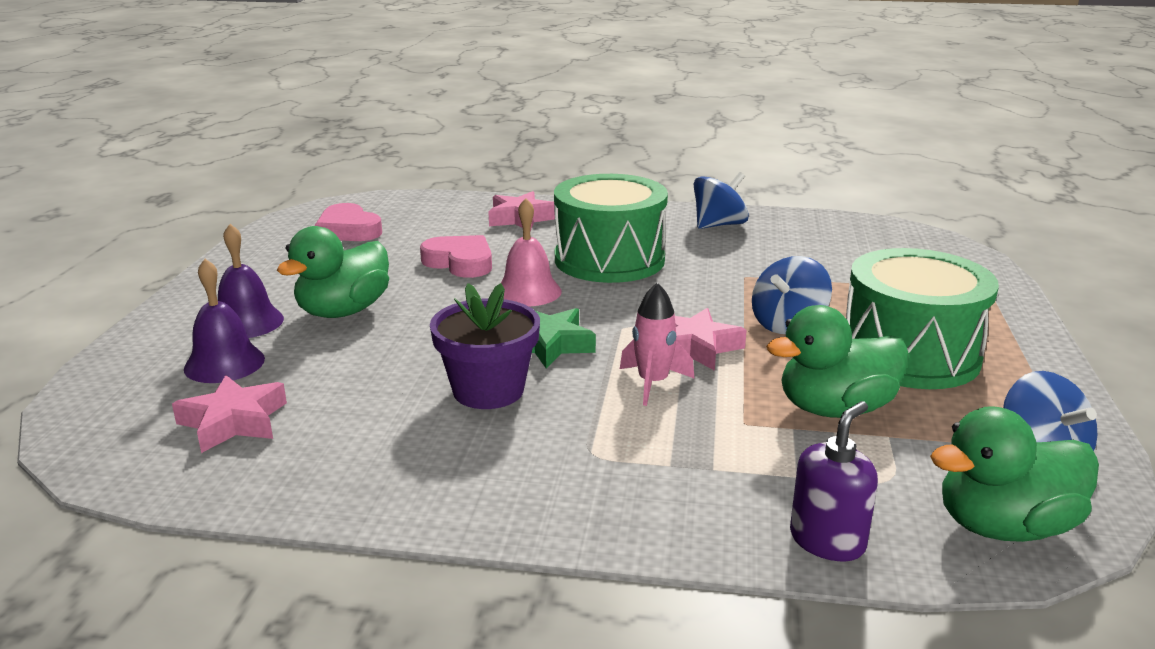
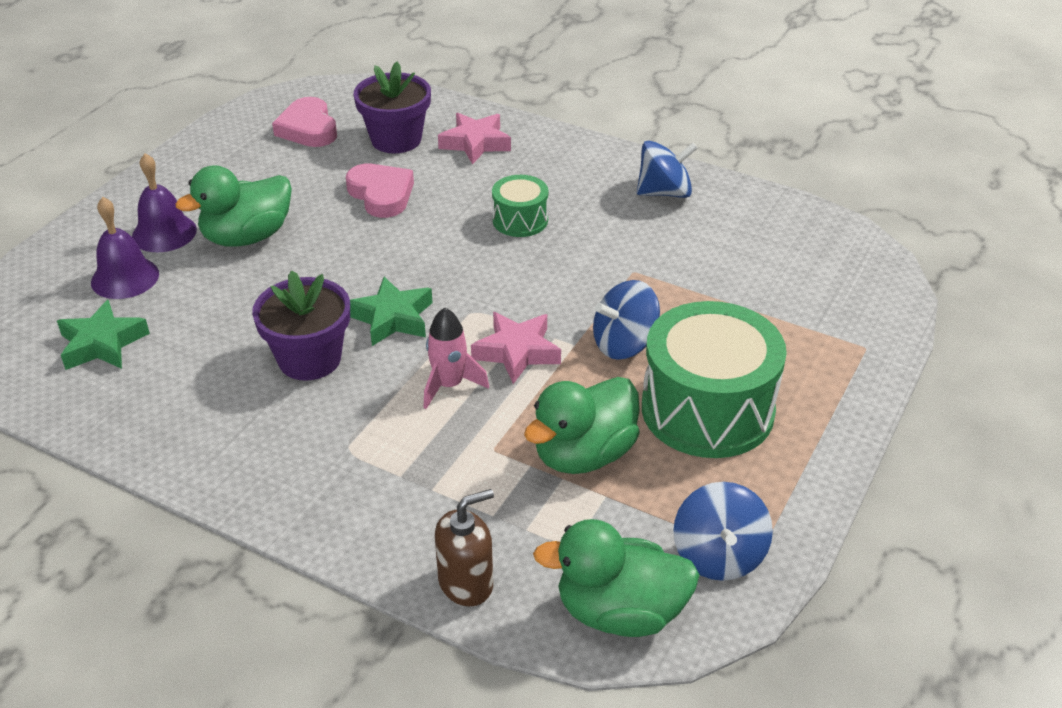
camera: 20 degrees right, 15 degrees up
(234, 422) = (102, 344): pink star -> green star
(443, 226) = (396, 139): none -> purple flower pot
(528, 291) = (417, 247): pink bell -> none
(609, 259) = (520, 220): green drum -> green drum, size x0.50
(827, 540) = (466, 583): purple soap dispenser -> brown soap dispenser
(835, 409) = (584, 454): green duck -> green duck turned 45 degrees counterclockwise

